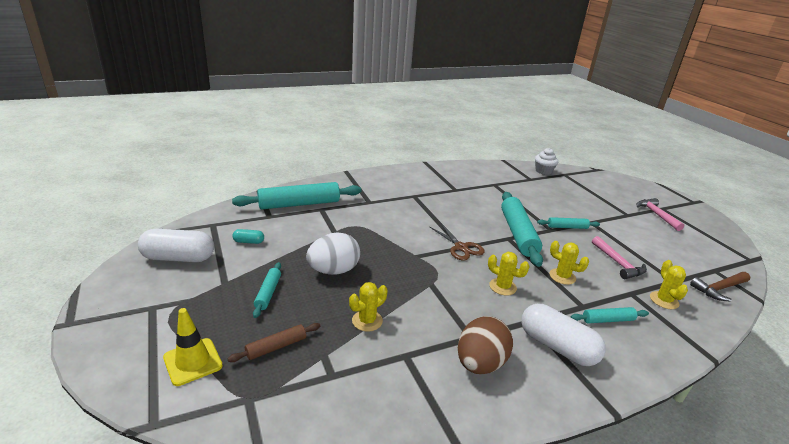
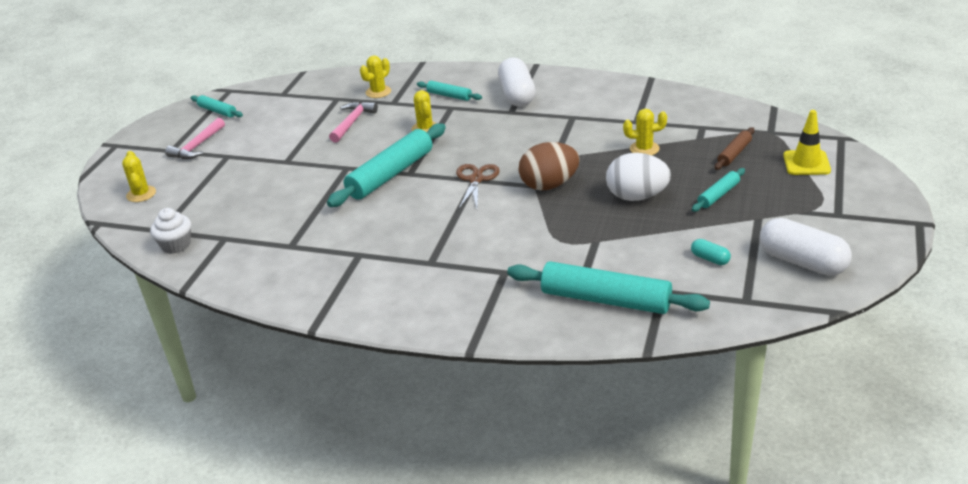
camera: 135 degrees left, 5 degrees up
(276, 347) = (734, 153): brown rolling pin -> brown rolling pin turned 60 degrees counterclockwise
(480, 363) = (587, 103): brown egg -> brown egg (549, 185)
(502, 287) = (493, 137): yellow cactus -> yellow cactus (141, 194)
(567, 227) = (324, 164): turquoise rolling pin -> turquoise rolling pin (217, 111)
(719, 289) = (315, 84): brown hammer -> none

